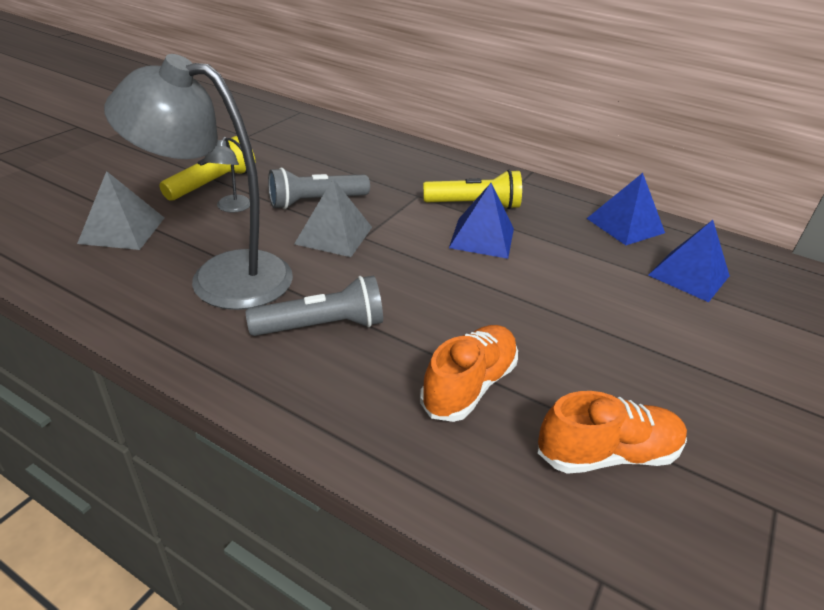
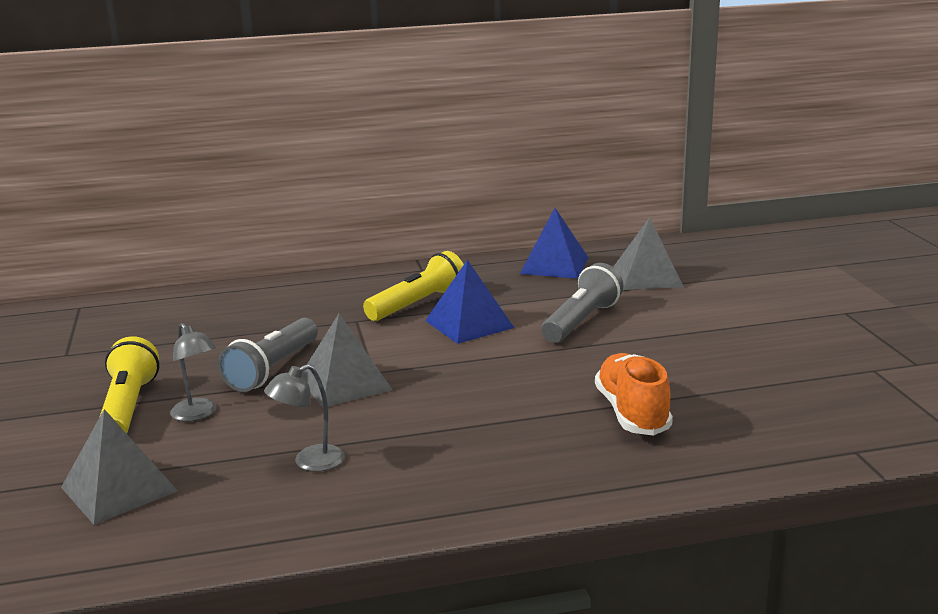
camera: 40 degrees left, 15 degrees down
(222, 276) = (309, 462): grey lamp -> grey lamp, size x0.41
(322, 326) = (466, 442): grey flashlight -> grey flashlight (581, 321)
(607, 454) = (765, 397): orange shoe -> none
(688, 275) = (647, 277): blue pyramid -> grey pyramid

